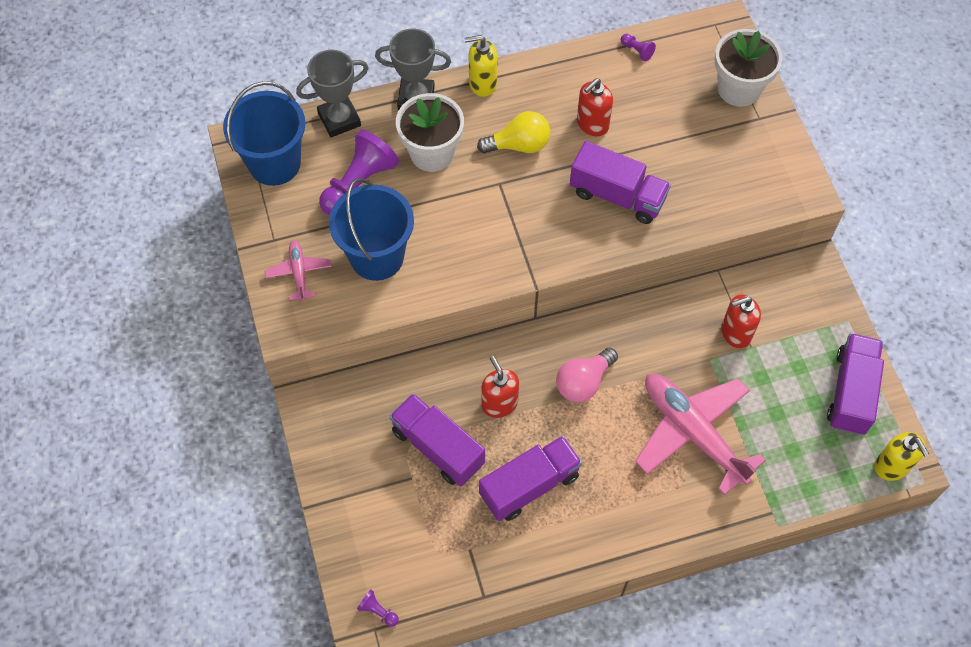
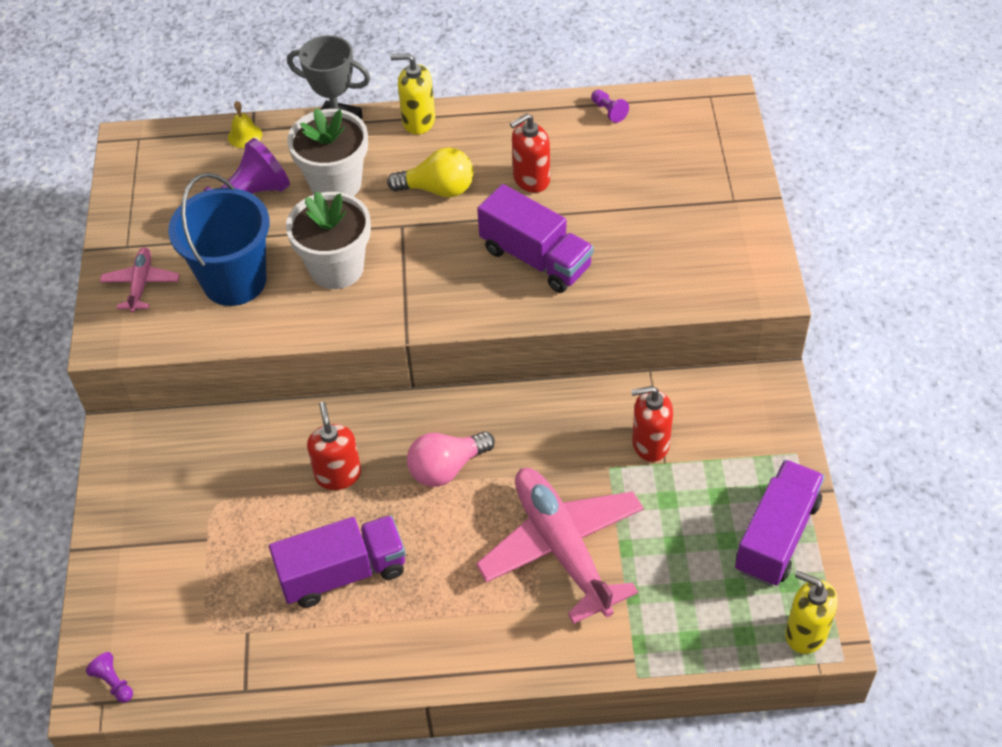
camera: 15 degrees right, 10 degrees down
(274, 163) = (157, 169): blue bucket -> none
(339, 119) = (245, 135): grey trophy -> yellow bell
(438, 447) = (249, 511): purple truck -> none
(738, 89) = (718, 166): white flower pot -> white flower pot (336, 268)
(891, 466) = (805, 633): yellow soap dispenser -> yellow soap dispenser turned 135 degrees clockwise

